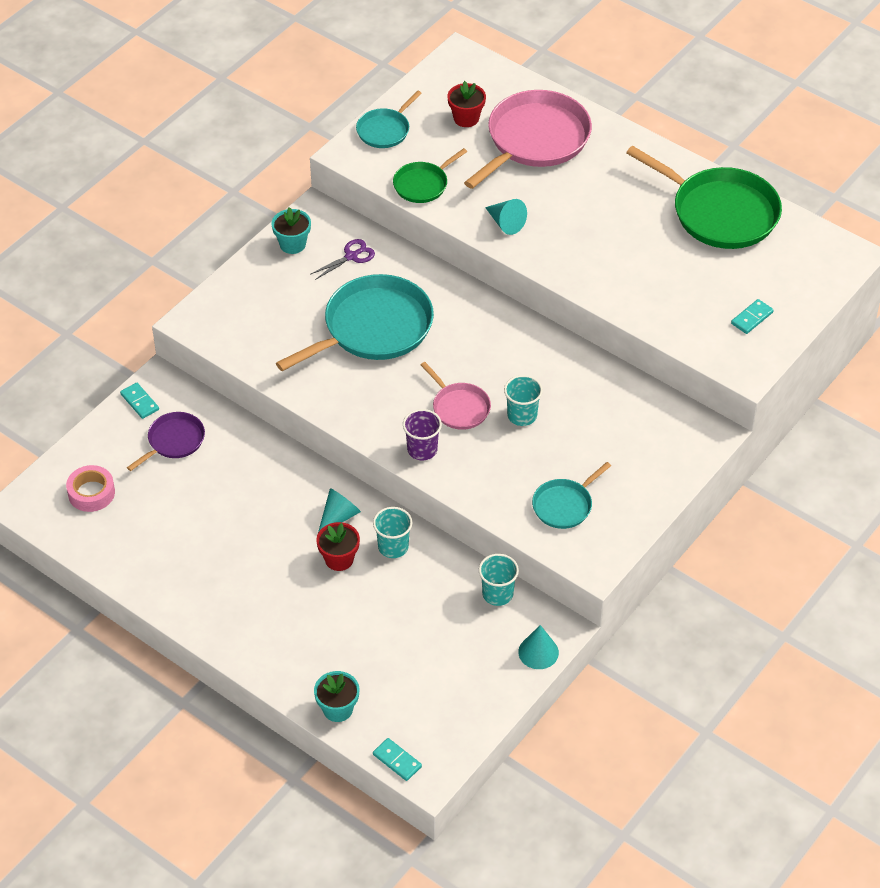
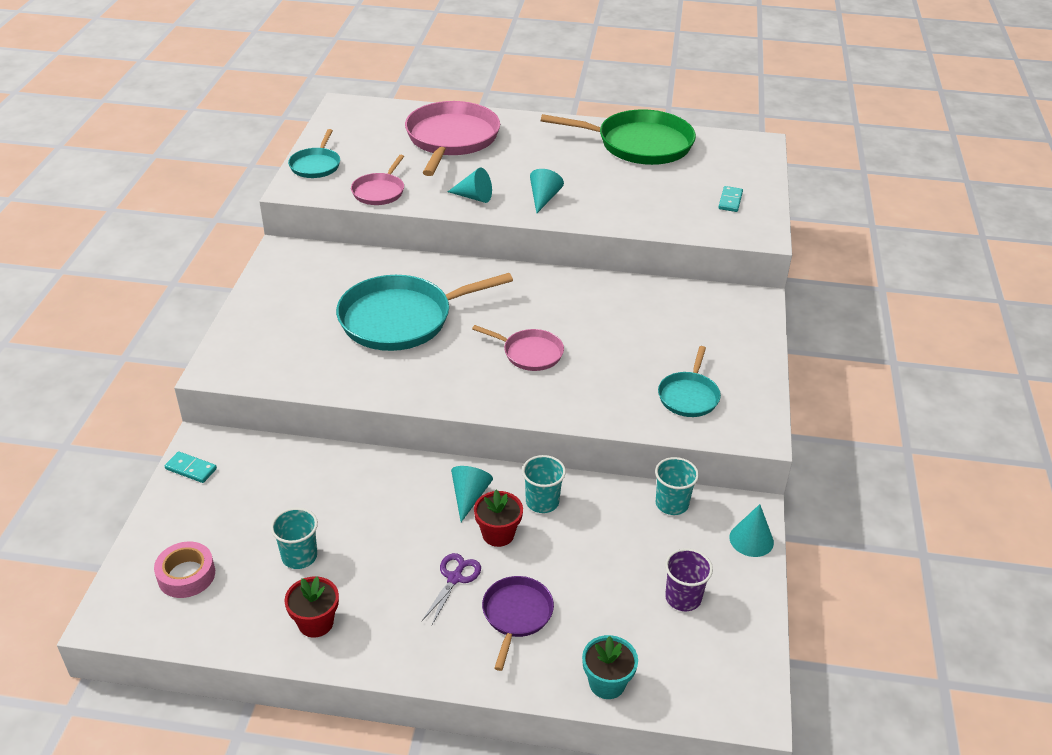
camera: 30 degrees left, 10 degrees down
(174, 441) = (251, 491): purple pan -> purple pan (516, 615)
(292, 244) = (277, 280): turquoise flower pot -> none
(351, 256) = (340, 272): purple scissors -> purple scissors (454, 578)
(373, 328) = (401, 319): turquoise pan -> turquoise pan turned 135 degrees counterclockwise
(397, 761) = (708, 709): turquoise domino -> none
(422, 449) = (523, 398): purple cup -> purple cup (683, 598)
(423, 184) = (379, 191): green pan -> pink pan
(466, 118) = (381, 140): red flower pot -> red flower pot (316, 623)
(522, 415) = (590, 340): turquoise cup -> turquoise cup (299, 556)
(570, 248) = (544, 198): none -> turquoise cone

